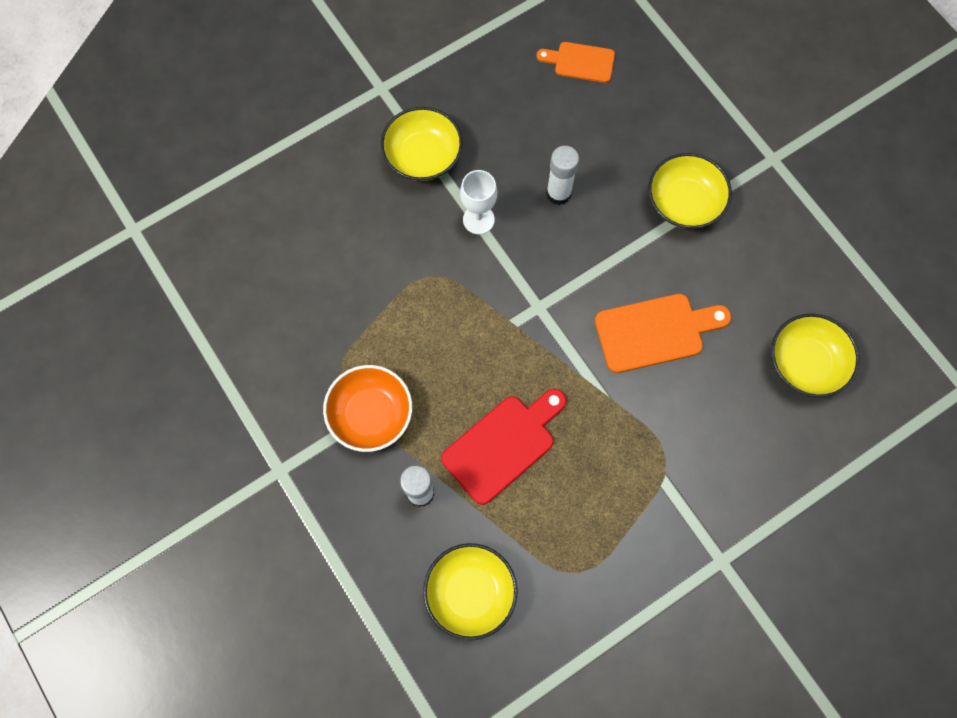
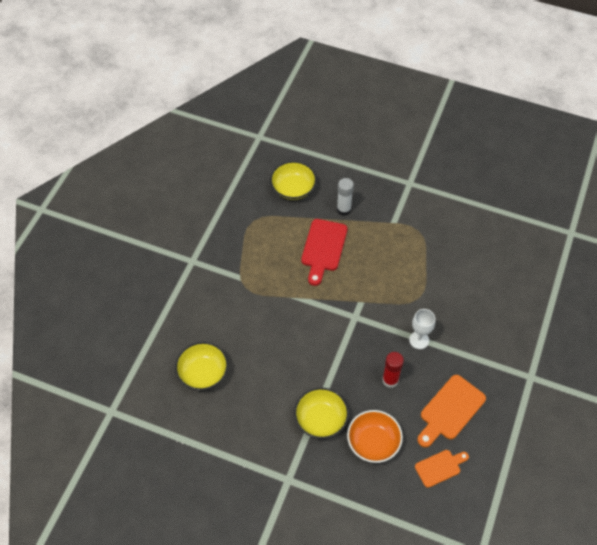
camera: 145 degrees right, 15 degrees down
(370, 414) = (392, 225): orange bowl -> orange bowl (373, 442)
(423, 156) = (475, 354): yellow bowl -> none
(558, 193) = (390, 380): white glue stick -> red glue stick
(655, 332) = (289, 340): orange cutting board -> orange cutting board (450, 410)

